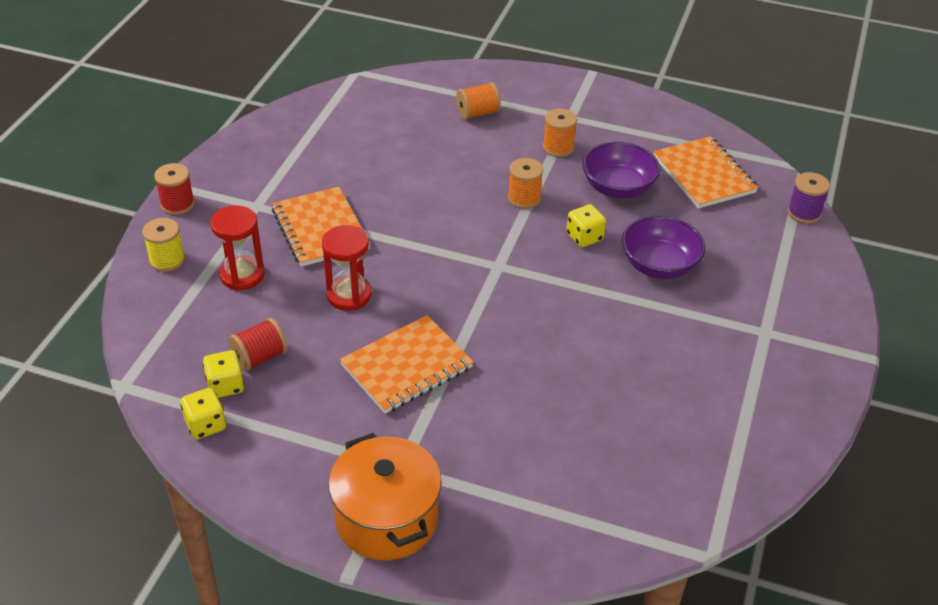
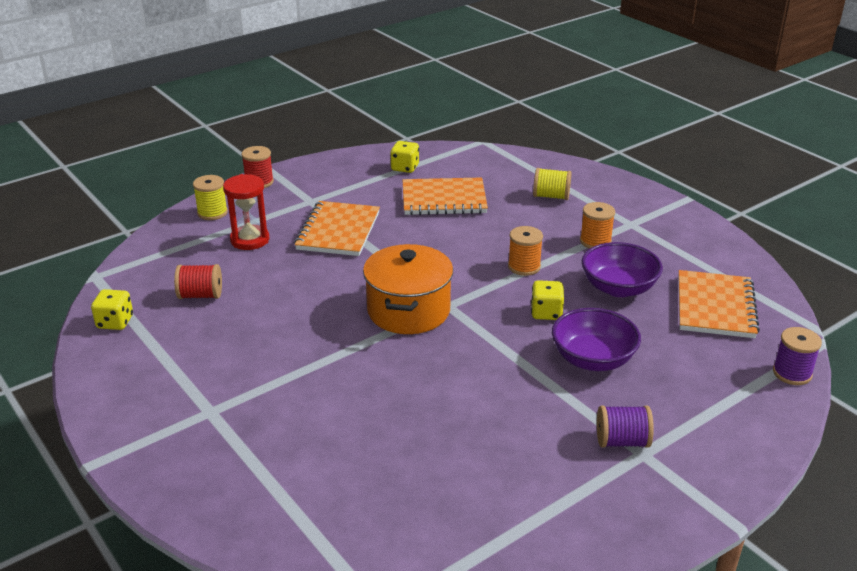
camera: 35 degrees right, 10 degrees down
(225, 386) = (157, 303): yellow dice -> yellow dice (405, 168)
(349, 295) = (308, 281): red hourglass -> none
(387, 518) = (158, 442): orange pot -> orange pot (408, 311)
(406, 366) = (295, 345): orange notebook -> orange notebook (444, 199)
(478, 113) = (551, 196): orange spool -> yellow spool
(743, 328) = (622, 441): none -> purple spool

